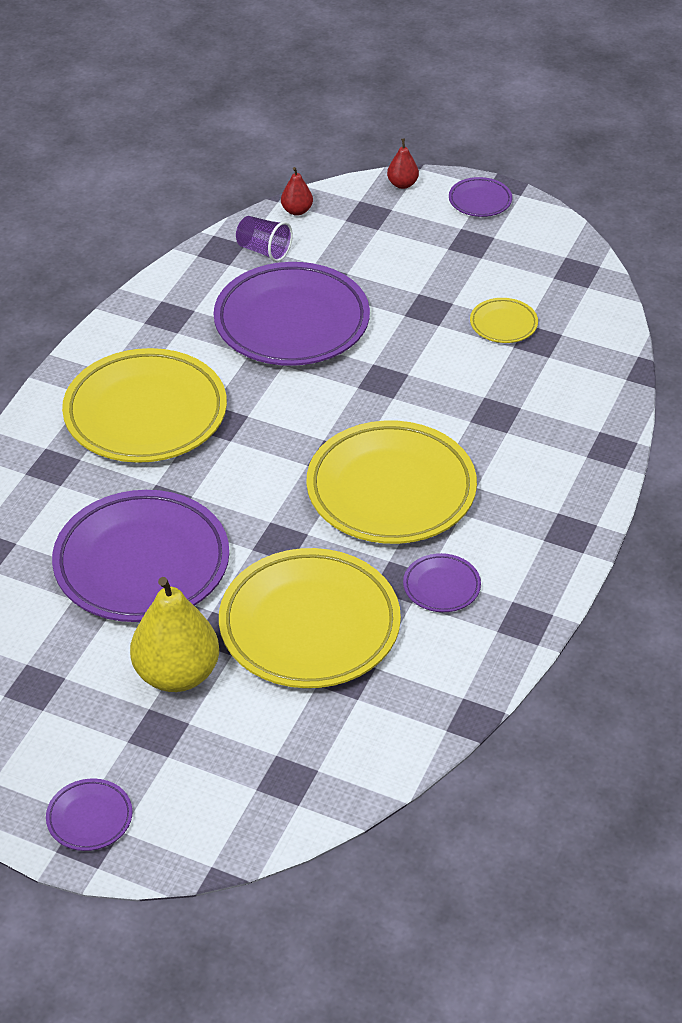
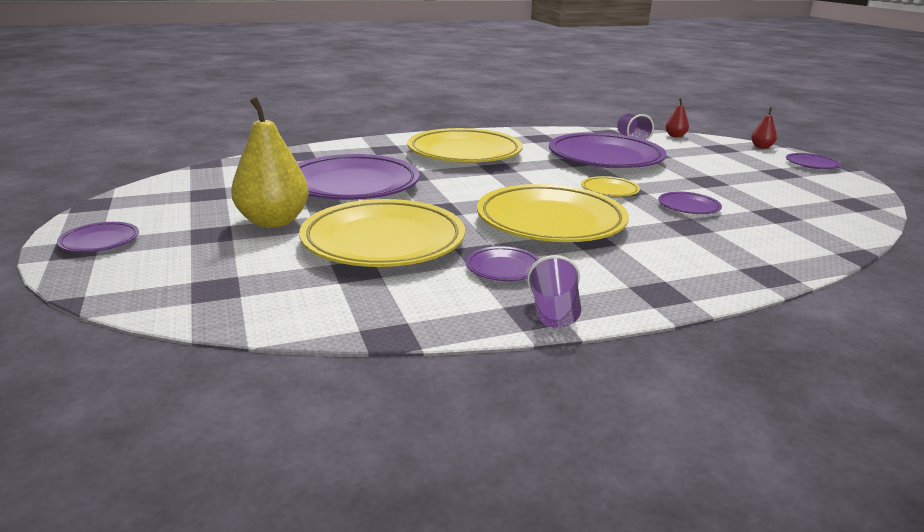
camera: 45 degrees right, 20 degrees down
(464, 377) = (688, 207): none -> purple plate
(503, 324) = (756, 201): yellow plate -> yellow plate (609, 190)
(535, 612) = (554, 313): none -> purple cup

